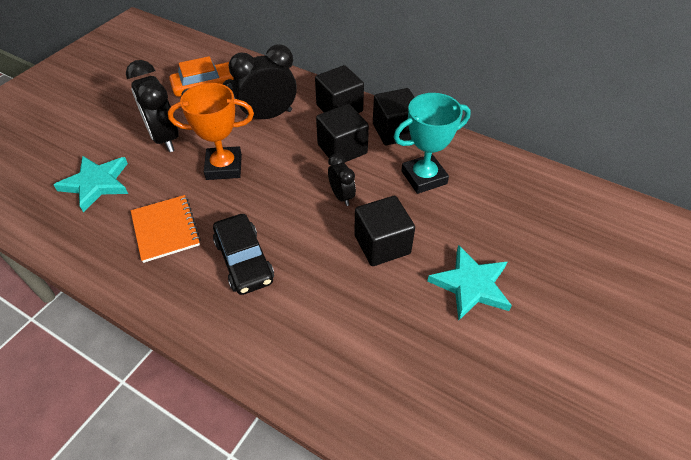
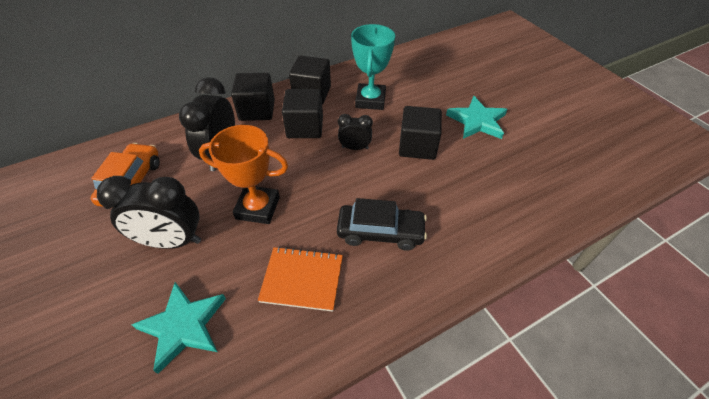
camera: 60 degrees left, 0 degrees up
(224, 167) = (258, 208): orange trophy -> orange trophy turned 75 degrees clockwise

